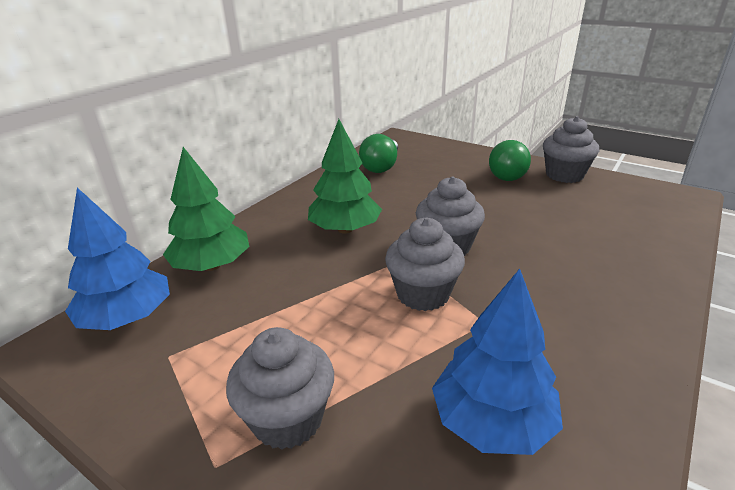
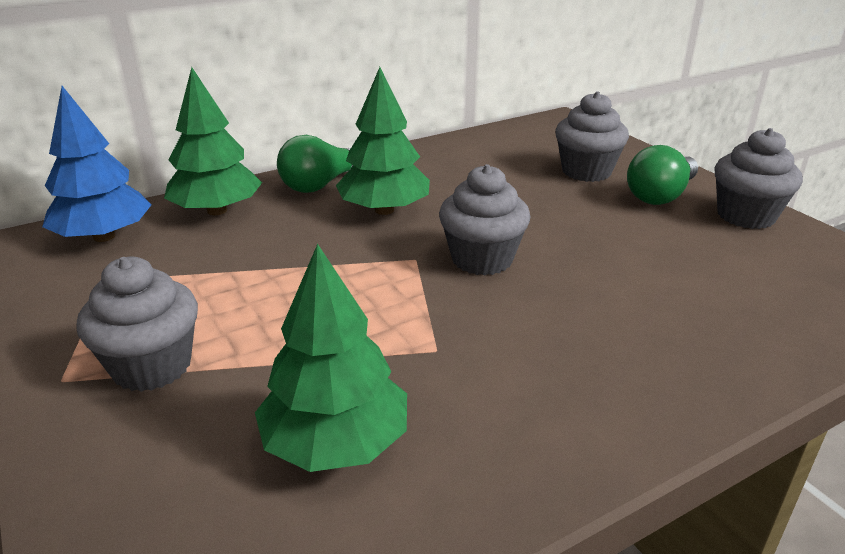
camera: 25 degrees right, 0 degrees up
(381, 166) = (500, 150): green light bulb -> green light bulb (322, 184)
(423, 294) = (398, 300): grey cupcake -> grey cupcake (586, 171)
(492, 421) = (336, 442): blue tree -> green tree

